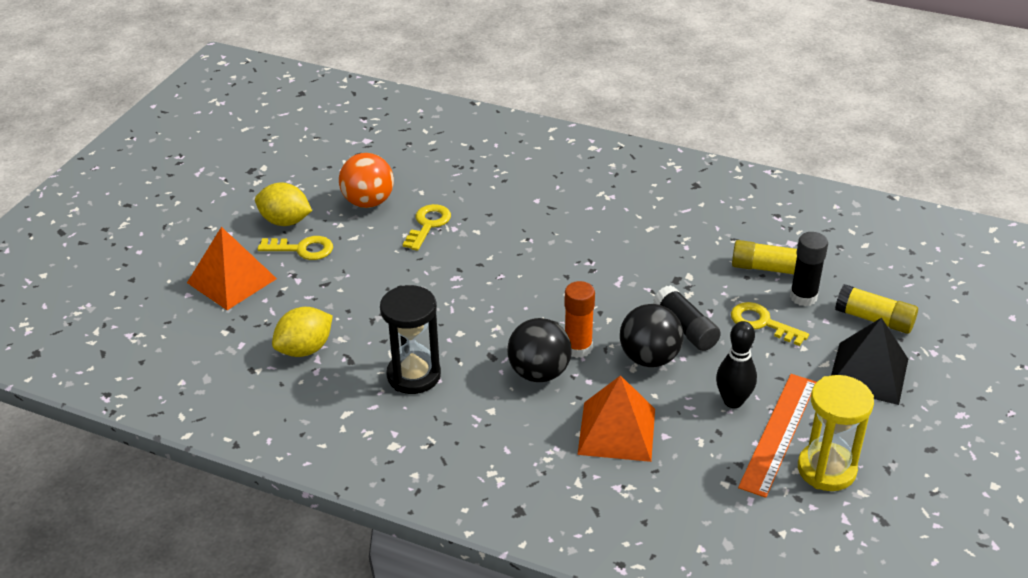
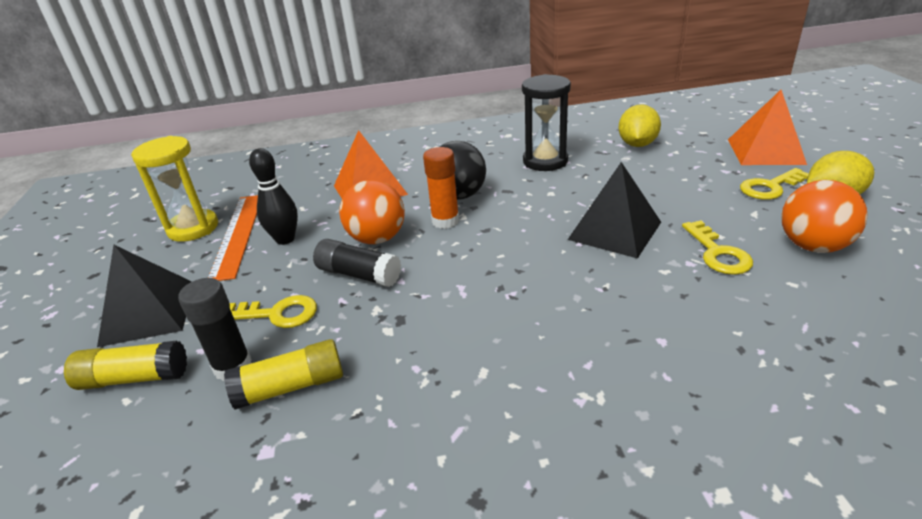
camera: 150 degrees right, 5 degrees down
(464, 272) = (615, 230): none -> black pyramid
(649, 358) = (377, 239): black ball -> orange ball

